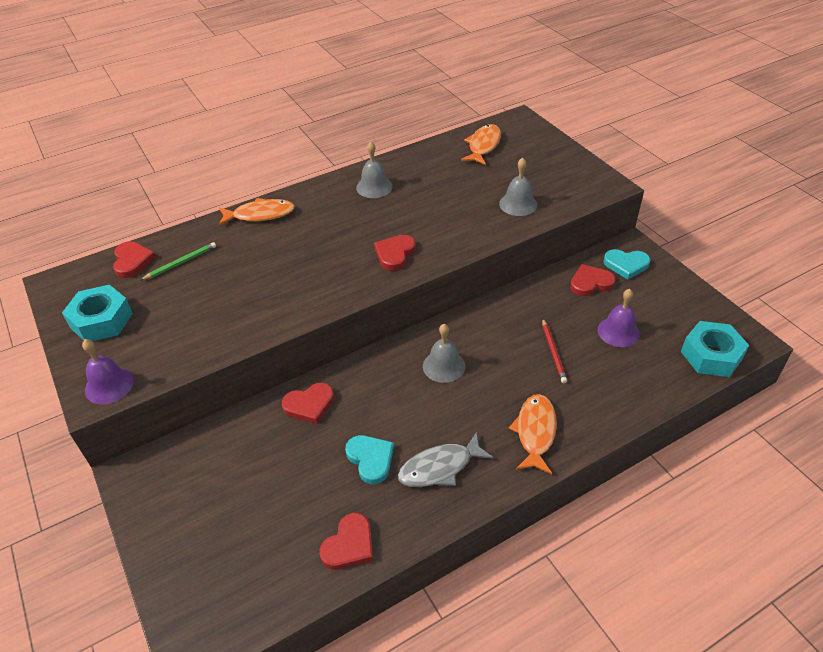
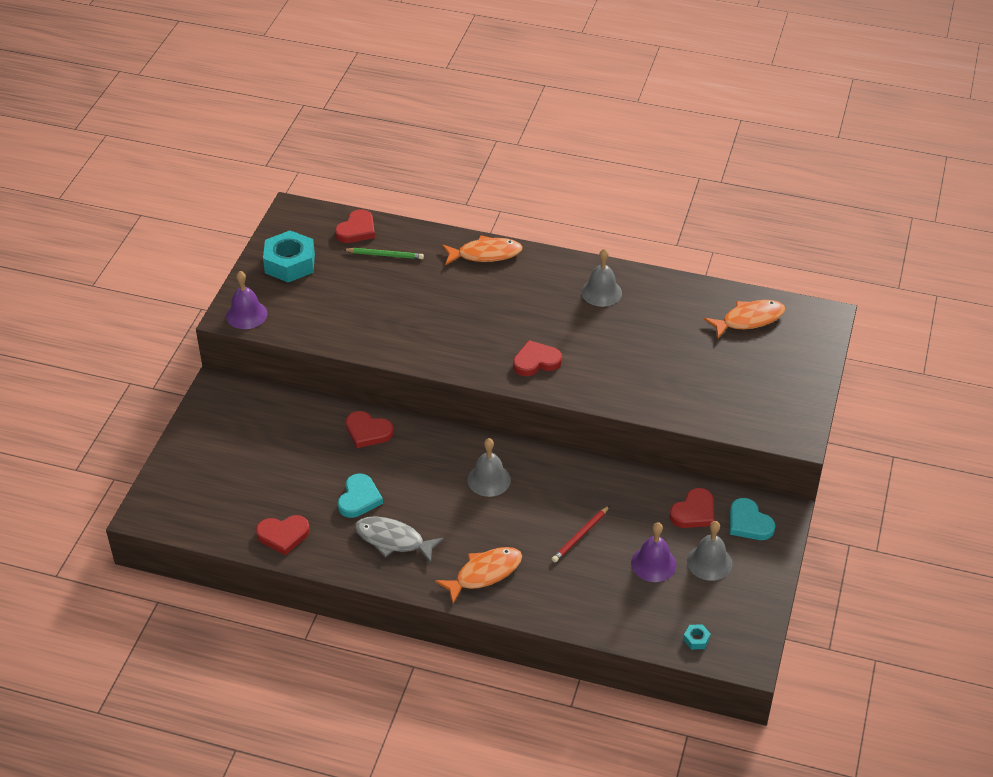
camera: 45 degrees right, 0 degrees up
(260, 215) = (485, 254): orange fish -> orange fish turned 45 degrees counterclockwise
(518, 204) = (692, 393): grey bell -> grey bell (709, 562)
(590, 283) = (694, 512): red heart -> red heart turned 105 degrees clockwise
(711, 355) = (696, 639): turquoise nut -> turquoise nut, size x0.41

